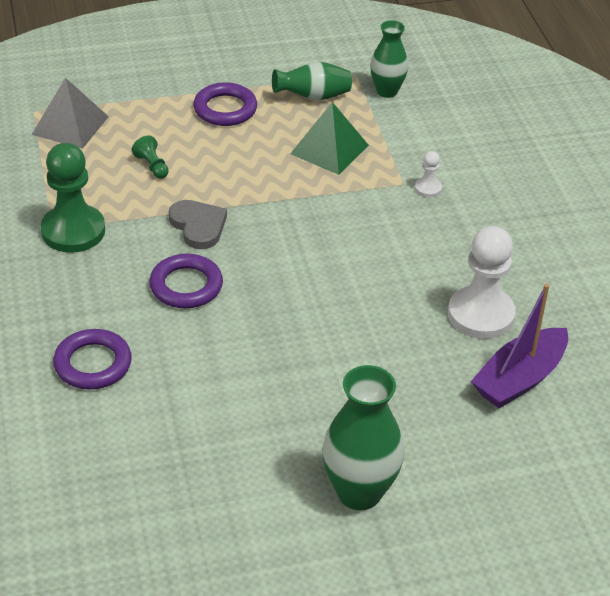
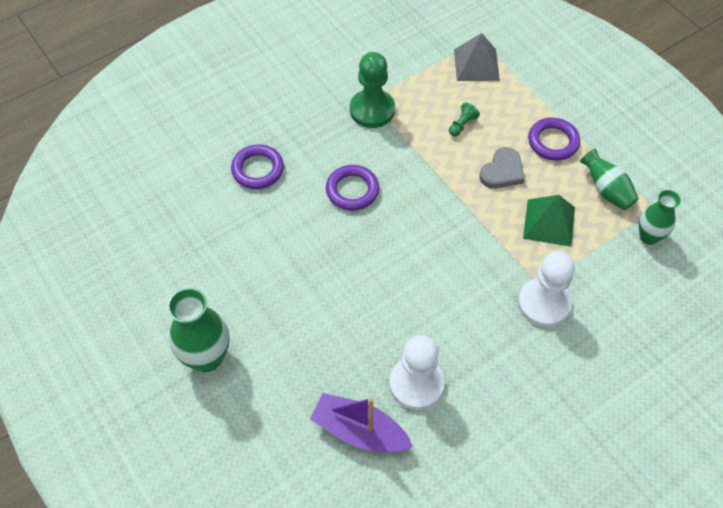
camera: 70 degrees right, 15 degrees up
(198, 226) = (415, 174): grey heart -> grey heart (502, 171)
(428, 188) = (543, 303): white pawn -> white pawn, size x2.24

